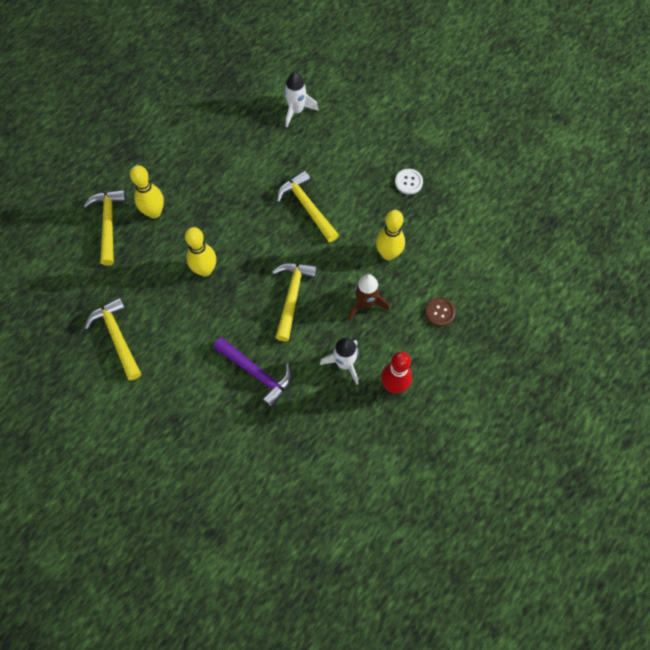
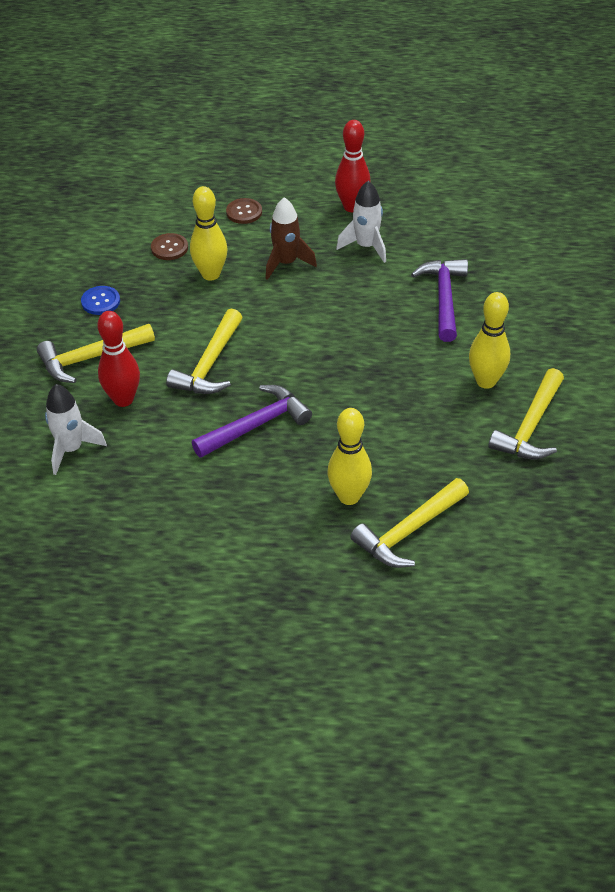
camera: 125 degrees left, 20 degrees down
(205, 270) = (375, 403): yellow bowling pin -> yellow bowling pin (486, 381)
(240, 201) = (256, 425): none -> purple hammer
(292, 297) = (334, 317): yellow hammer -> yellow hammer (91, 358)
(314, 151) = (123, 399): none -> red bowling pin
(408, 182) = (100, 301): white button -> blue button
(434, 246) = (169, 248): none -> brown button

